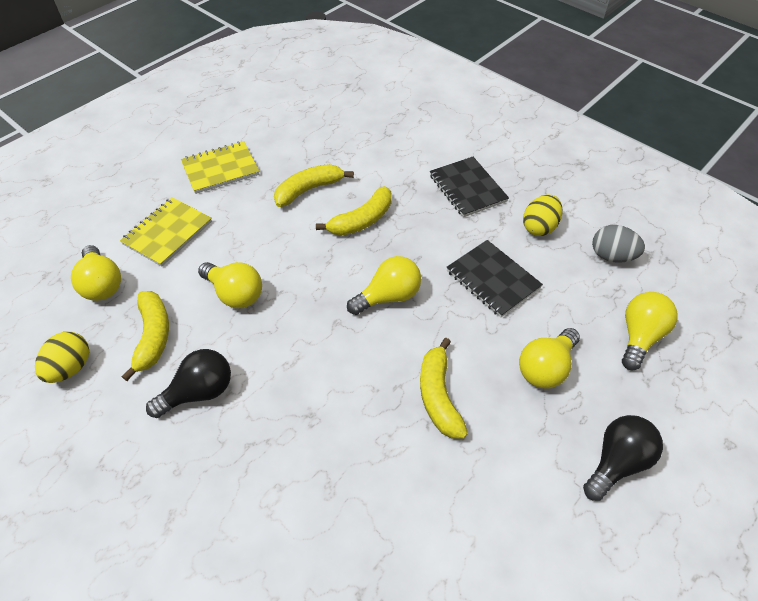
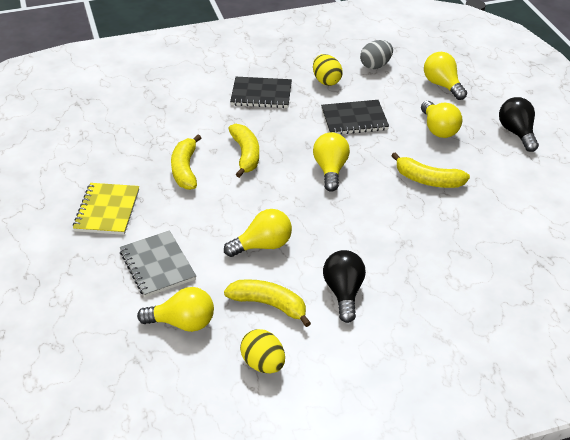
camera: 60 degrees left, 10 degrees down
(167, 233) = (157, 265): yellow notebook -> grey notebook

